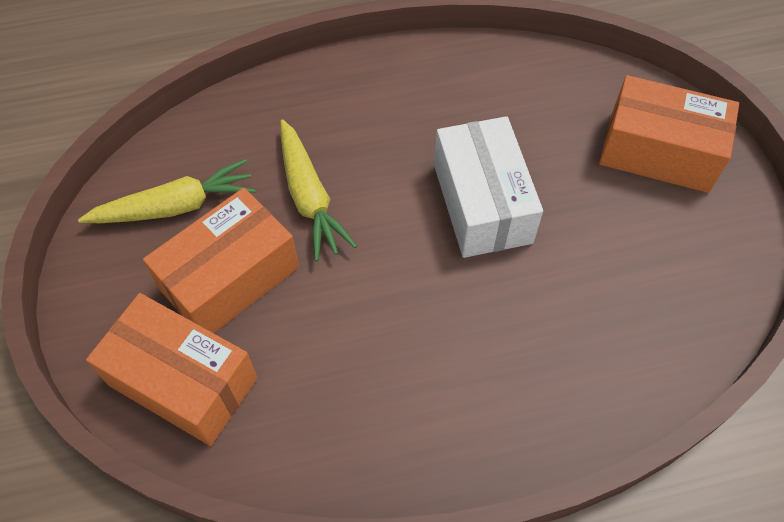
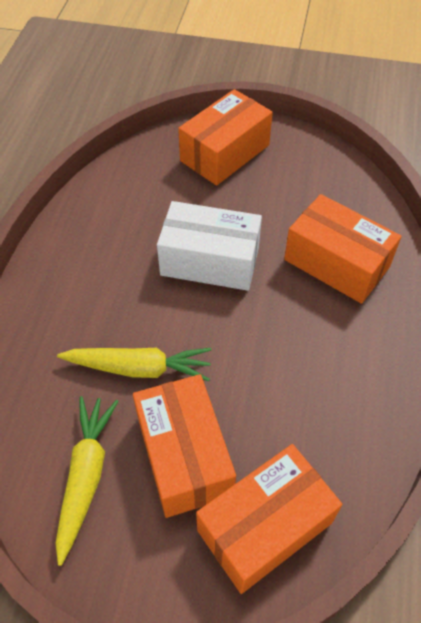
camera: 65 degrees left, 5 degrees down
(560, 338) = (336, 263): none -> orange box

